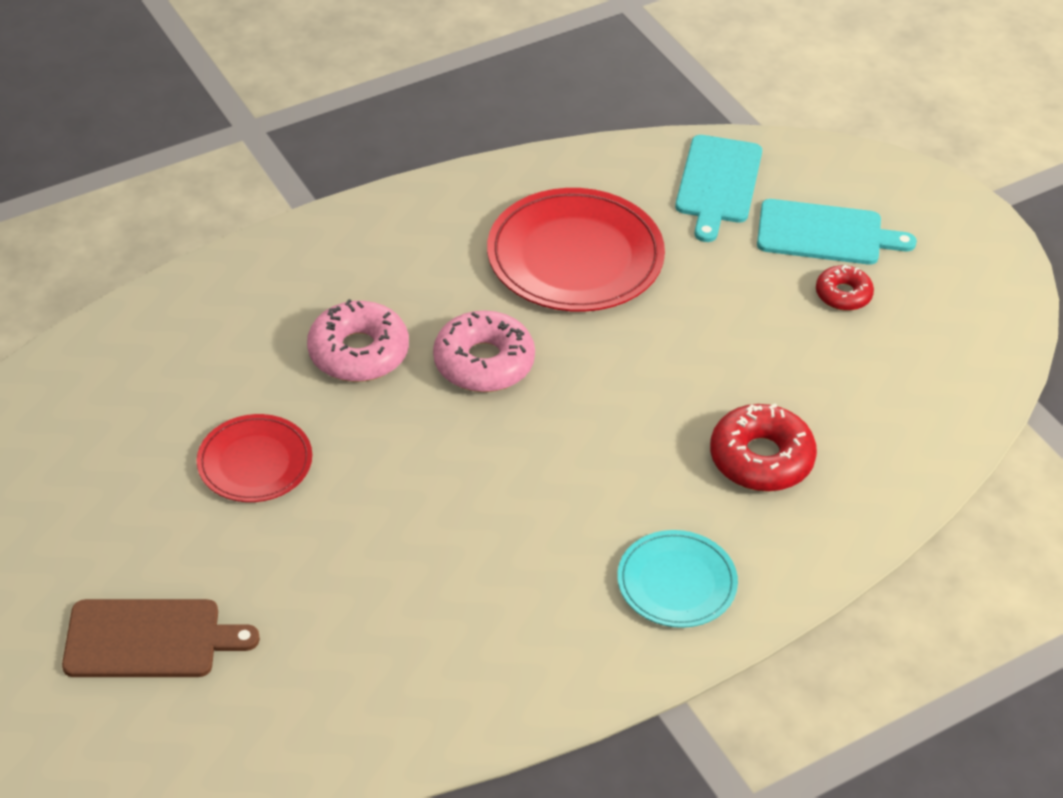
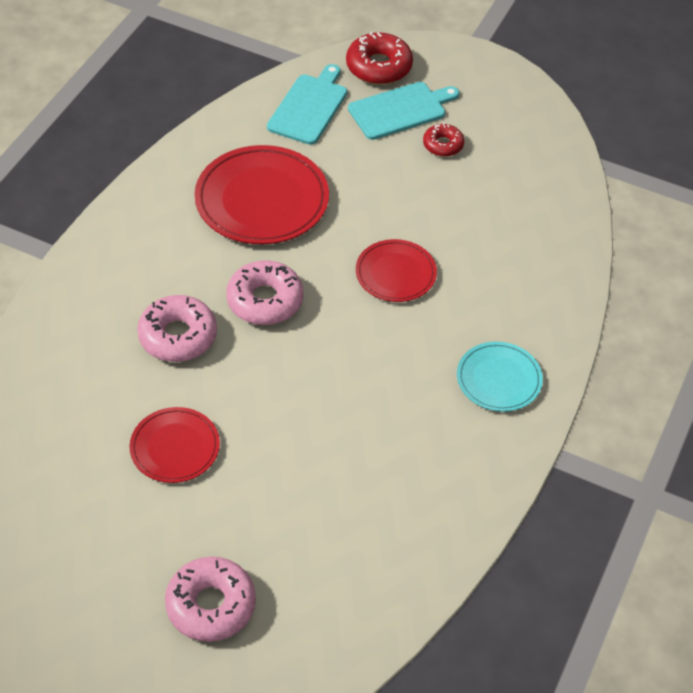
camera: 35 degrees left, 5 degrees up
(149, 639) = (211, 605): brown cutting board -> pink donut
(658, 407) = (395, 273): none -> red plate
(718, 183) = (309, 107): turquoise cutting board -> turquoise cutting board turned 135 degrees counterclockwise
(761, 458) = (482, 275): red donut -> red donut (379, 67)

